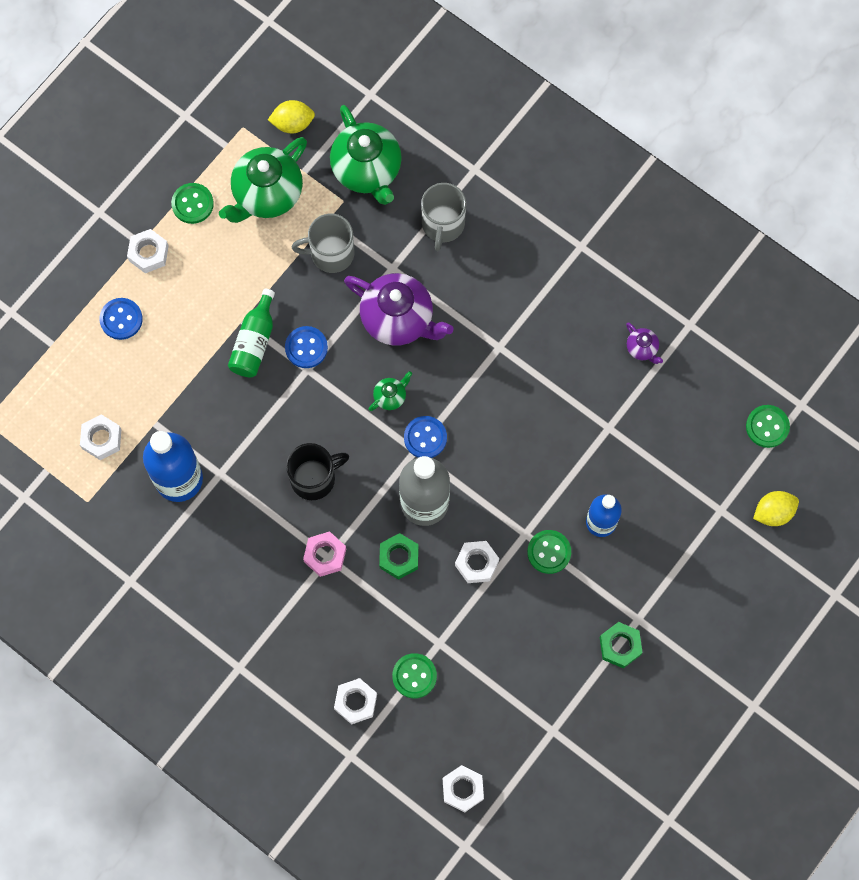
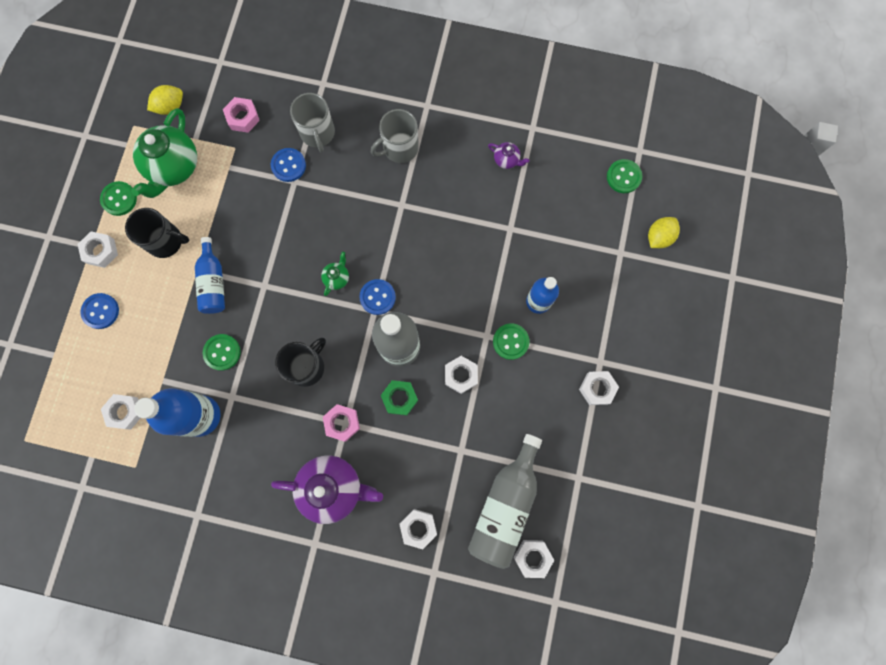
camera: 25 degrees left, 5 degrees up
(223, 273) = (166, 241): none -> black mug
(254, 342) = (213, 283): green bottle -> blue bottle
(306, 348) = (256, 269): blue button -> blue button (288, 165)
(331, 253) = (243, 190): grey mug -> grey mug (399, 148)
(367, 170) = (243, 117): green teapot -> pink nut
(398, 319) = (316, 217): purple teapot -> purple teapot (333, 488)
(414, 676) = (454, 485): green button -> green button (222, 352)
(459, 722) = (505, 505): none -> grey bottle
(620, 646) = (597, 388): green nut -> white nut

